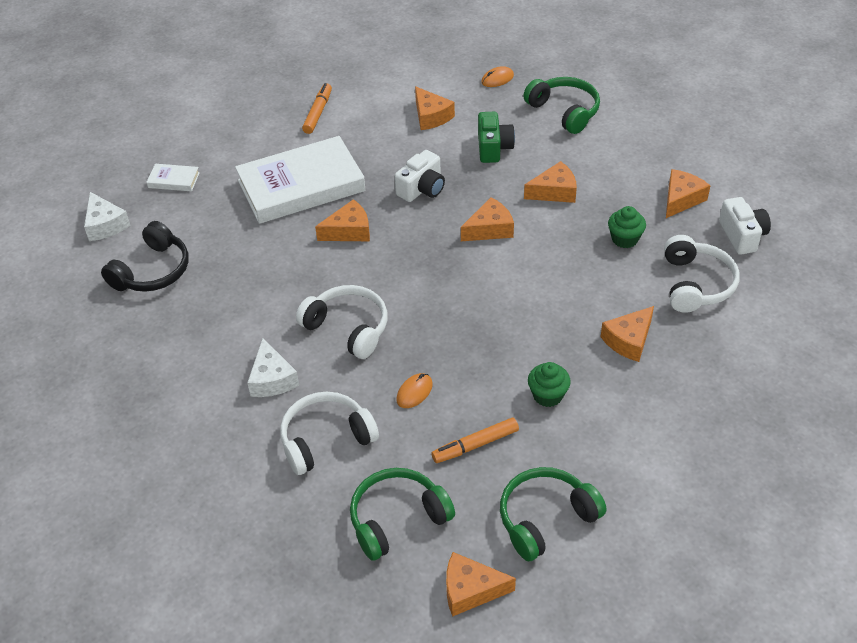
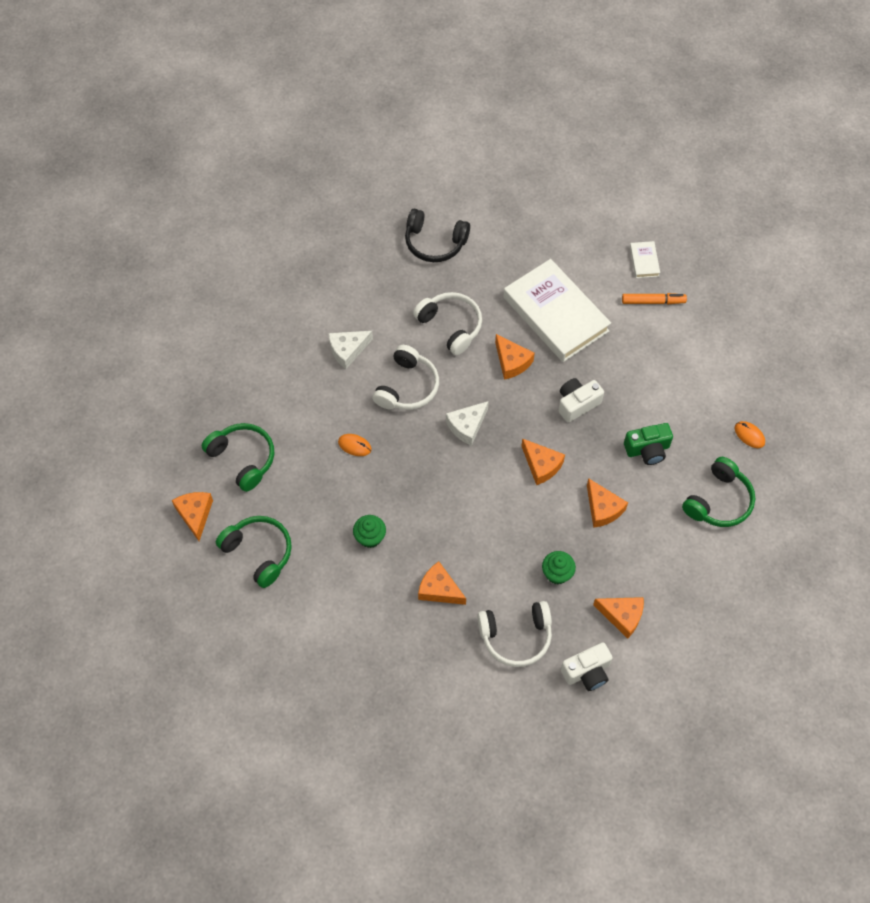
camera: 75 degrees right, 15 degrees up
(105, 225) = (475, 196): white cheese -> white cheese (467, 426)
(174, 180) = (537, 223): white book -> white book (644, 261)
(326, 439) = (301, 398): white headphones -> white headphones (451, 326)
(422, 189) = (577, 404): white camera -> white camera turned 120 degrees clockwise
(431, 116) = (676, 391): orange cheese -> none
(475, 445) = (314, 495): orange marker -> none

